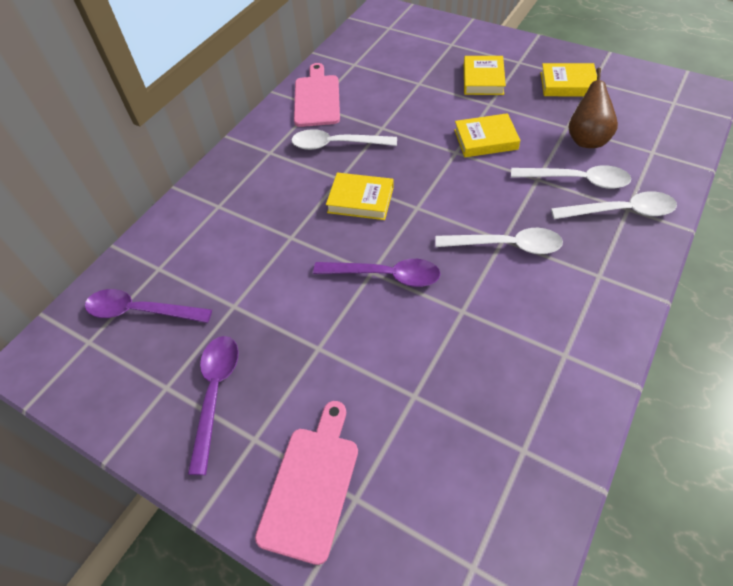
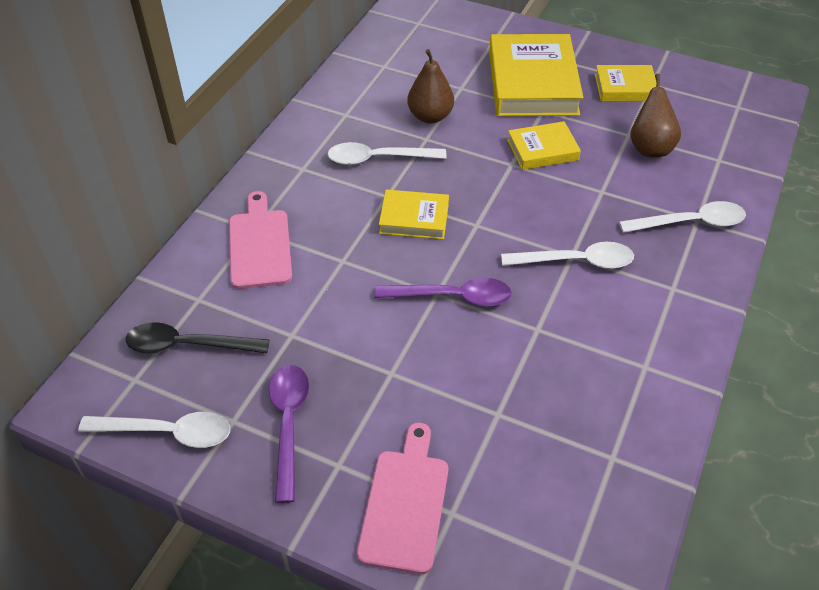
camera: 10 degrees left, 5 degrees down
(141, 311) = (188, 345): purple spoon -> black spoon
(317, 98) = (347, 106): pink cutting board -> pink cutting board (260, 245)
(388, 108) = (430, 116): none -> brown pear
(483, 79) = (532, 83): yellow book -> yellow book, size x1.88
(577, 180) = (643, 192): white spoon -> white spoon (167, 433)

